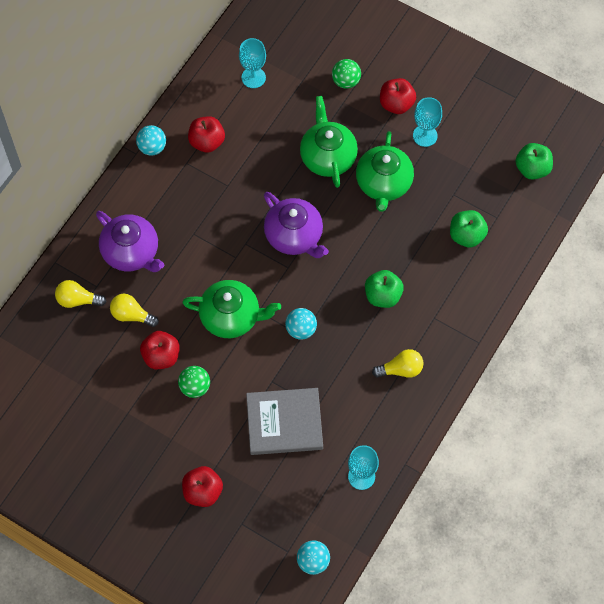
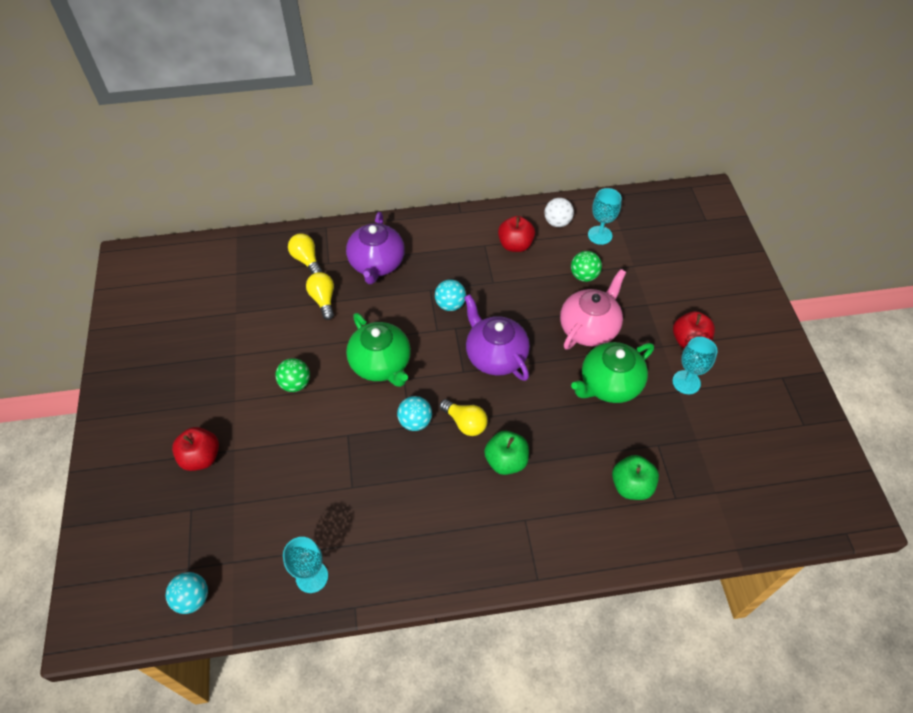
camera: 50 degrees right, 10 degrees down
(152, 147) = (475, 218): turquoise ball -> turquoise ball (450, 304)
(161, 356) = (304, 342): red apple -> none
(213, 95) = (557, 222): none -> white ball
(284, 423) = (315, 473): grey book -> none
(294, 236) = (495, 356): purple teapot -> purple teapot turned 135 degrees clockwise
(328, 157) = (589, 328): green teapot -> pink teapot
(346, 81) = (667, 293): green ball -> green ball (584, 276)
(401, 369) = (448, 530): yellow light bulb -> yellow light bulb (465, 423)
(532, 169) = (755, 491): green apple -> none

